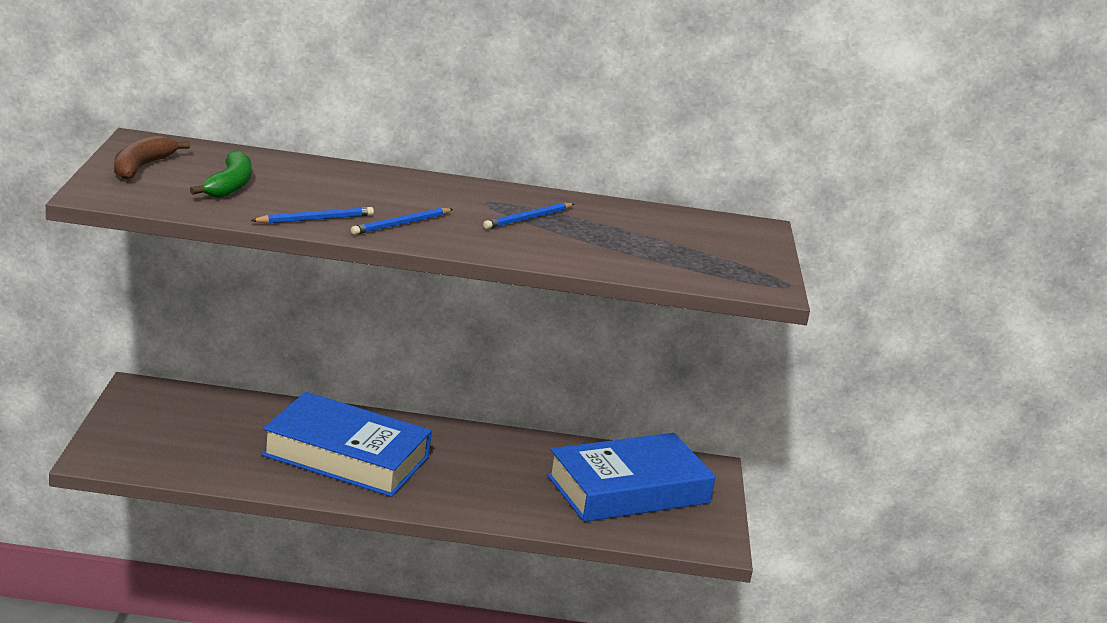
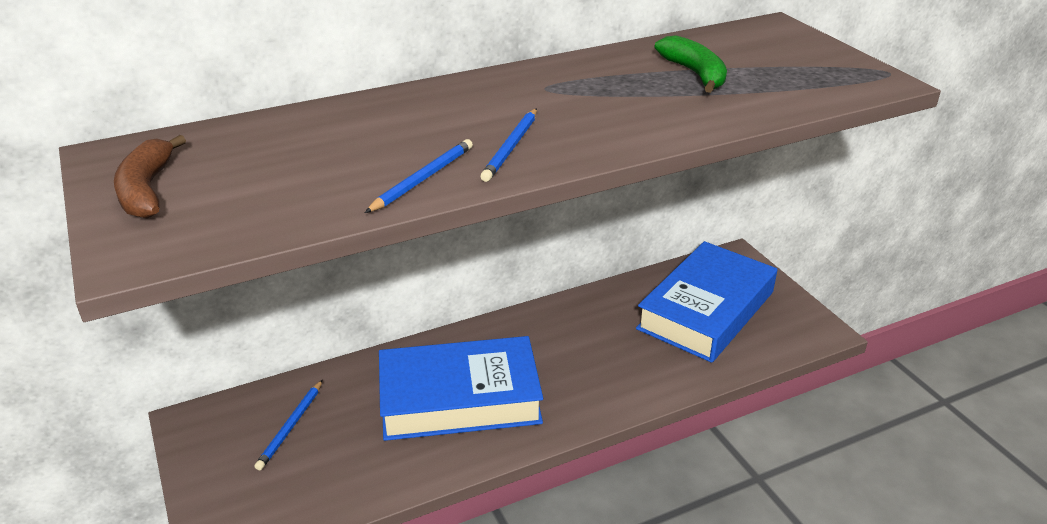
camera: 25 degrees left, 10 degrees up
(229, 186) = (279, 174): green banana -> green banana (695, 74)
(528, 219) = (606, 91): blue pencil -> blue pencil (291, 426)

